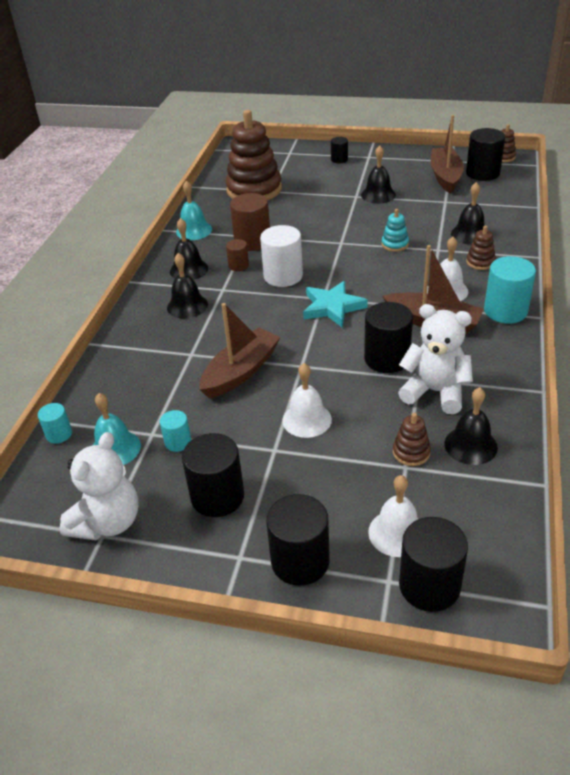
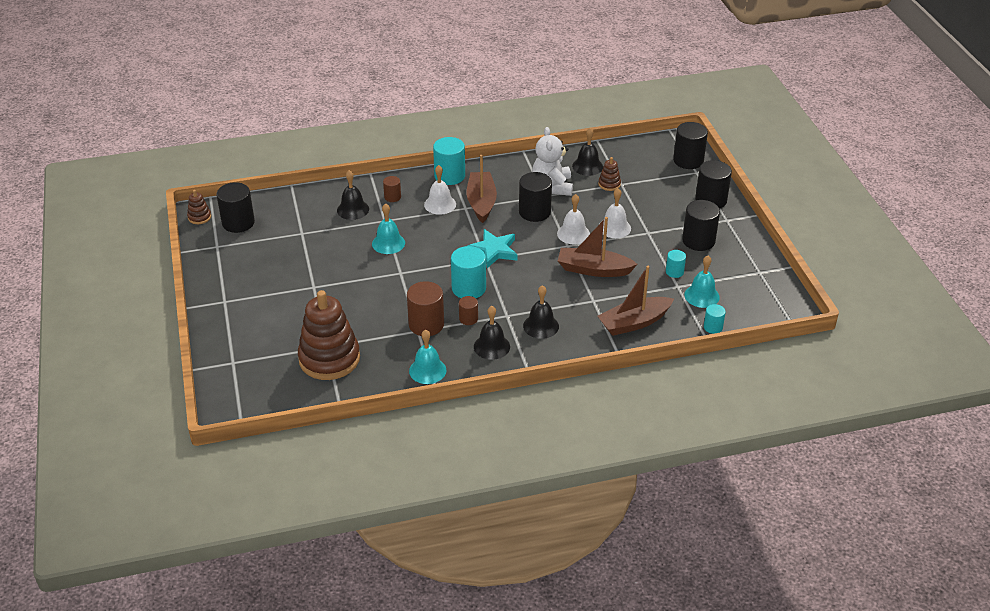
camera: 120 degrees left, 0 degrees up
(108, 522) = (751, 273): white teddy bear -> none
(283, 276) = (468, 288): white cylinder -> turquoise cylinder
(339, 159) = (238, 319): black cylinder -> none
(378, 195) = (305, 274): black bell -> none
(395, 244) = (388, 243): turquoise stacking toy -> turquoise bell
(397, 533) = (667, 176): white bell -> white bell (573, 234)
(445, 176) = (253, 242): brown boat -> brown boat (634, 323)
(480, 262) = (392, 197): brown stacking toy -> brown cylinder

